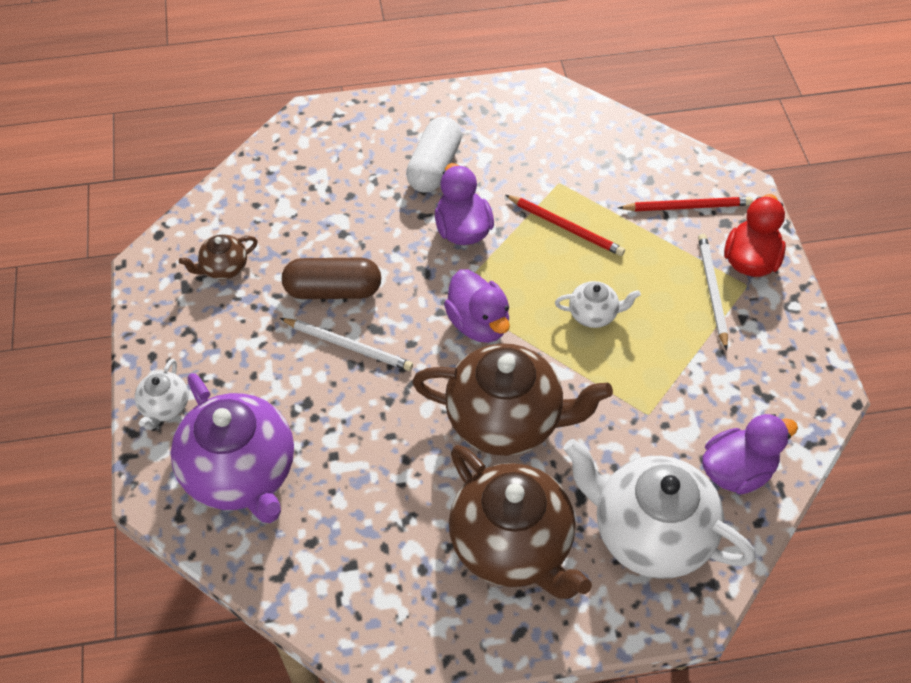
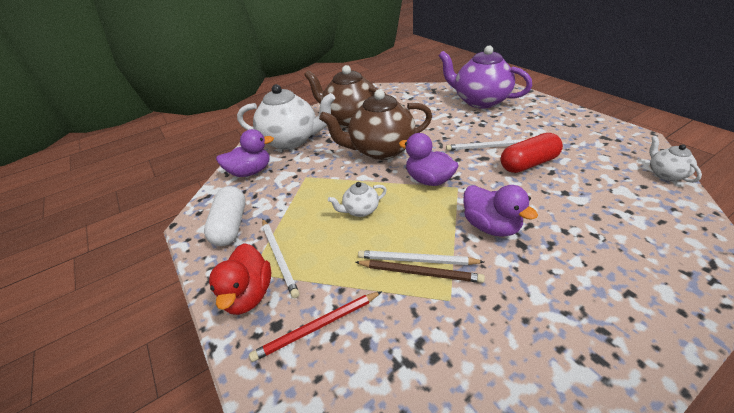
camera: 160 degrees right, 15 degrees down
(165, 407) = (539, 104): white teapot -> white teapot (665, 174)
(223, 268) = (601, 151): brown teapot -> none
(333, 290) = (528, 164): brown capsule -> red capsule
(434, 167) = (567, 266): white capsule -> white capsule (231, 225)
(566, 227) = (416, 260): red pencil -> white pencil
(570, 214) = (420, 273): none -> brown pencil
(737, 471) = (250, 172): purple duck -> purple duck turned 150 degrees counterclockwise

